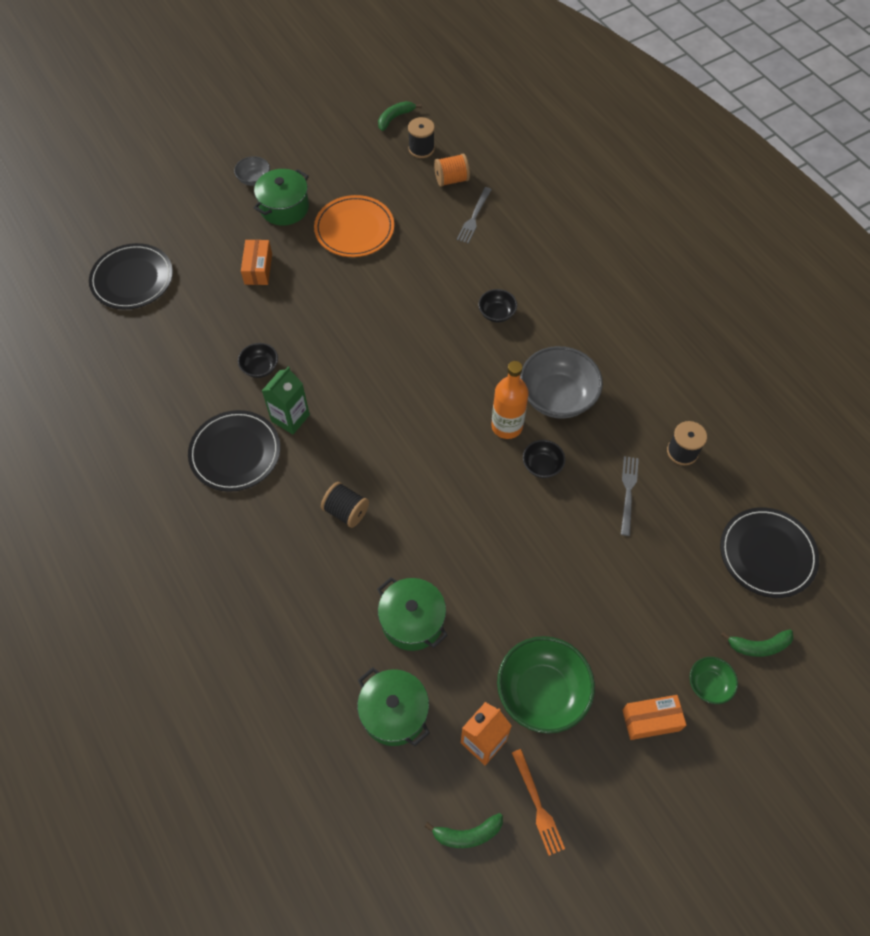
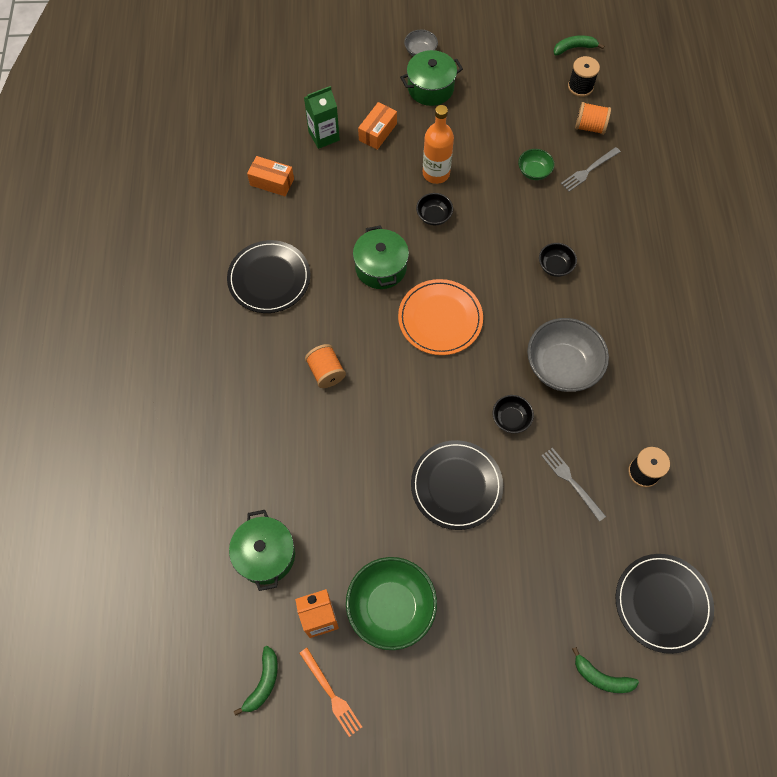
camera: 30 degrees right, 5 degrees up
(132, 279) = (274, 94): black plate -> black plate (456, 485)
(260, 367) = (330, 217): black bowl -> black bowl (434, 216)
(290, 418) = (328, 272): green carton -> green carton (324, 136)
(346, 511) = (326, 372): black spool -> orange spool
(354, 229) = (478, 133): orange plate -> orange plate (440, 319)
(412, 621) = (324, 490): green pot -> green pot (381, 267)
(467, 834) = (263, 682): green banana -> green banana turned 90 degrees counterclockwise
(507, 426) = (502, 369): orange bottle -> orange bottle (436, 173)
(537, 805) = (331, 694): orange fork -> orange fork turned 45 degrees counterclockwise
(628, 492) = (571, 482): grey fork -> grey fork turned 75 degrees counterclockwise
(651, 720) = (466, 683): orange box -> orange box (272, 182)
(709, 684) = (535, 683): green bowl -> green bowl (534, 171)

